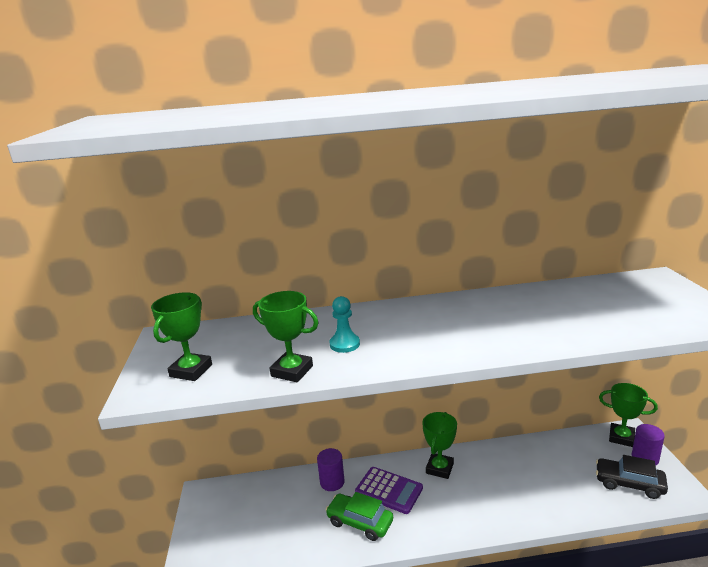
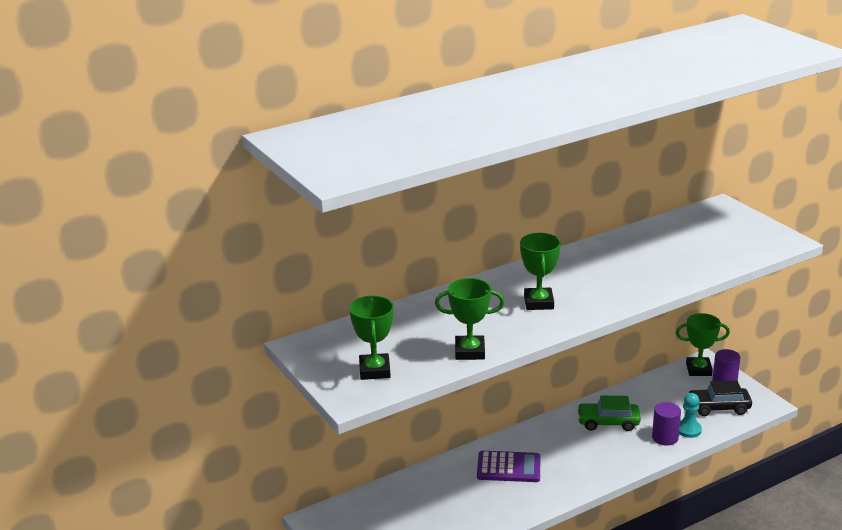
camera: 25 degrees left, 5 degrees up
(332, 482) = (447, 475): purple cylinder -> purple cylinder (665, 437)
(344, 344) = (493, 320): turquoise pawn -> turquoise pawn (688, 430)
(360, 522) = (499, 500): green car -> green car (608, 422)
(439, 468) = (546, 437): green trophy -> green trophy (538, 302)

